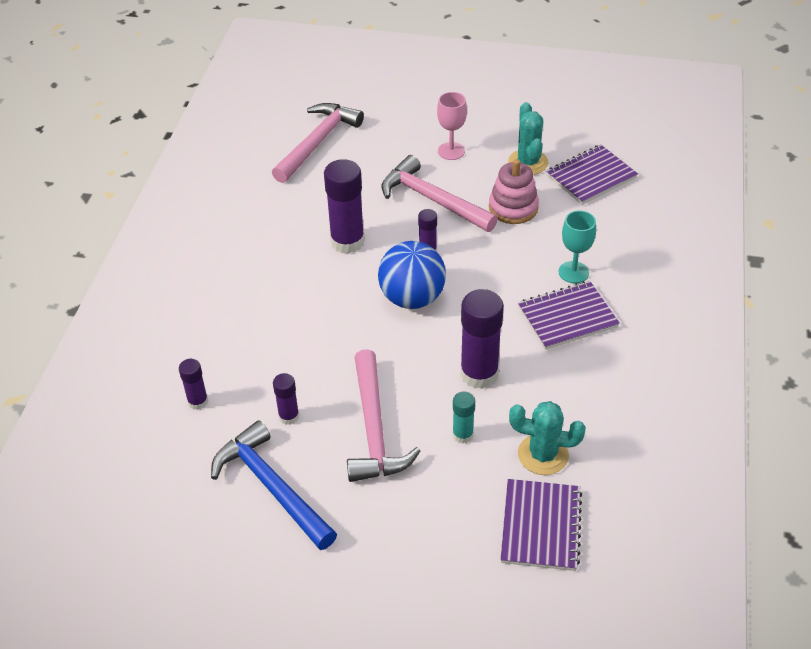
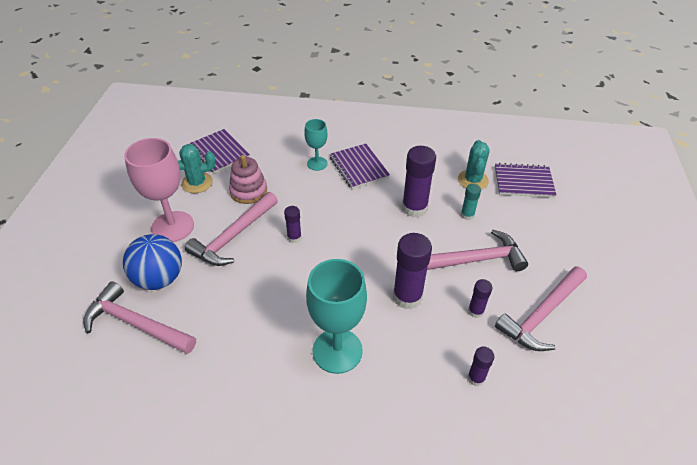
camera: 95 degrees left, 0 degrees up
(257, 286) = (337, 351): none -> turquoise goblet
(272, 487) = (541, 314): blue hammer -> pink hammer
(347, 242) = (281, 289): purple glue stick -> purple glue stick (407, 297)
(412, 298) = (345, 245): blue ball -> blue ball (159, 279)
(451, 151) = (173, 227): pink goblet -> pink goblet, size x1.81

